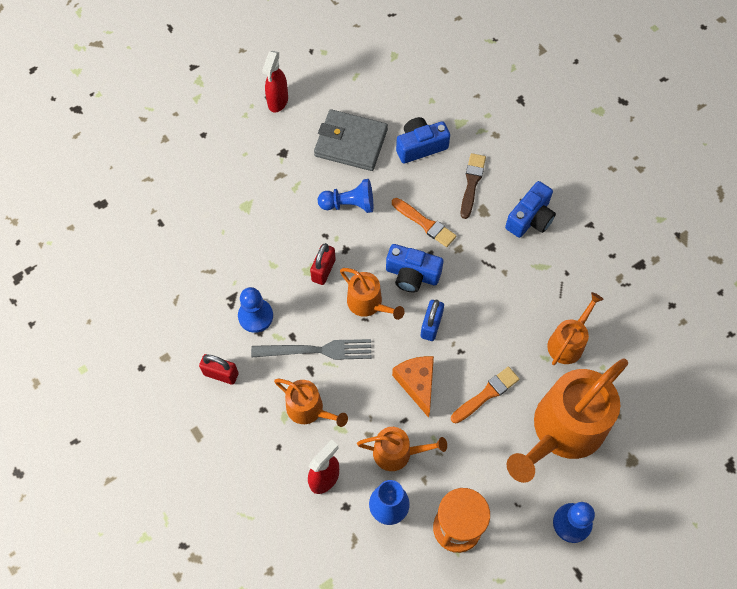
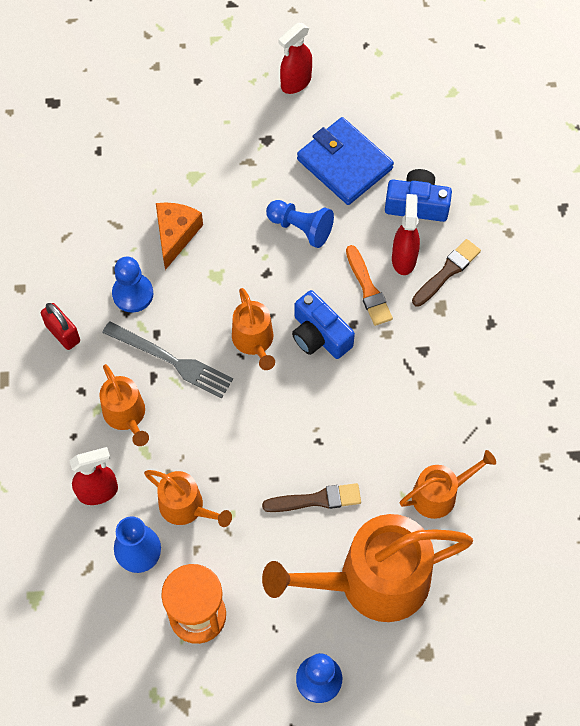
camera: 30 degrees right, 0 degrees up
(323, 270) = (230, 283): red padlock -> none
(351, 143) = (344, 164): grey wallet -> blue wallet
(417, 383) = (251, 449): orange cheese -> orange cheese (175, 235)
(431, 325) = (305, 398): blue padlock -> none
(436, 189) = (404, 258): none -> red spray bottle
(486, 394) = (316, 499): orange brush -> brown brush
(530, 218) = (487, 342): blue camera -> none

